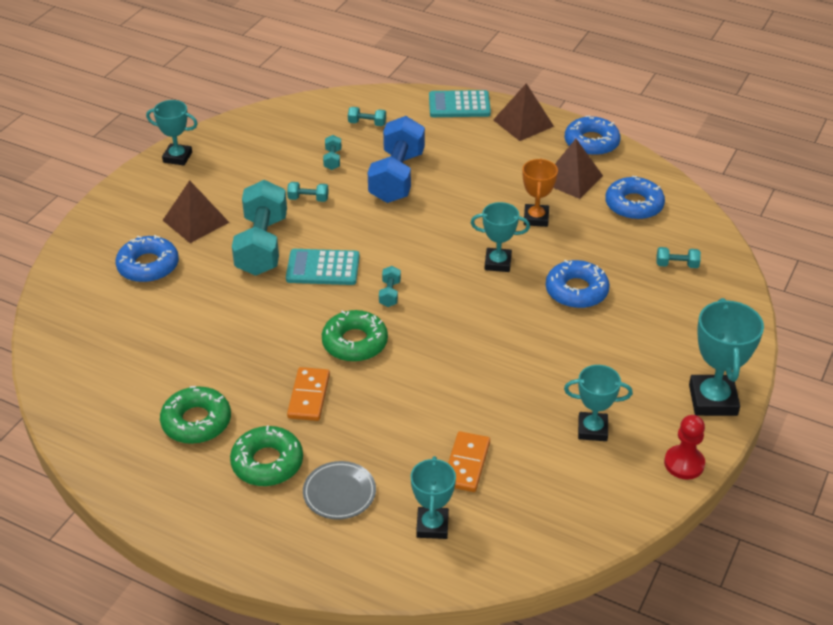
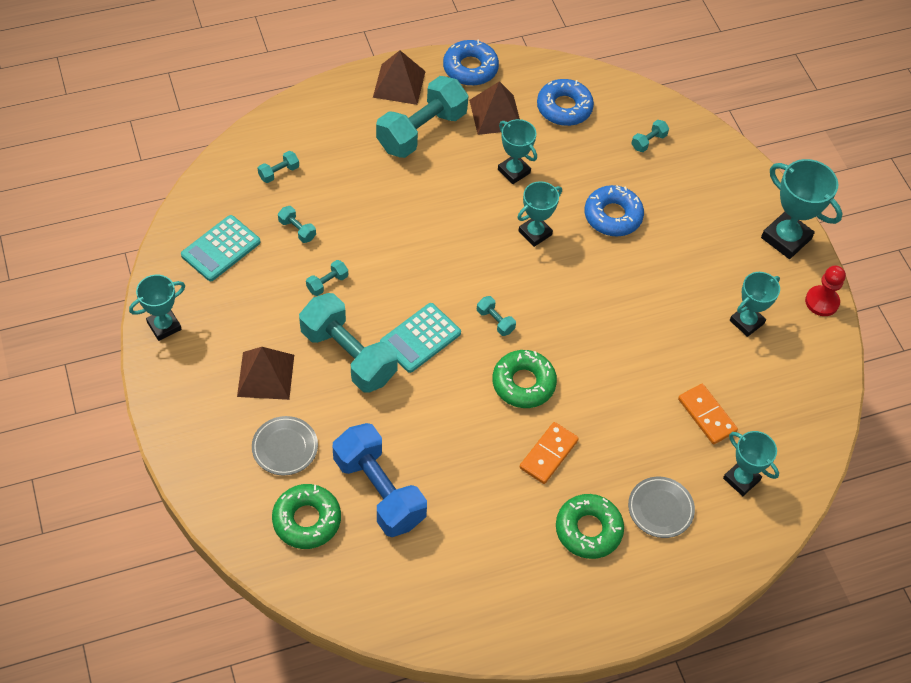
camera: 50 degrees left, 15 degrees up
(148, 266) = (285, 447): blue donut -> grey plate
(196, 422) = (501, 543): green donut -> green donut (307, 520)
(308, 396) = (548, 454): orange domino -> orange domino turned 75 degrees clockwise
(397, 177) = (369, 209): blue dumbbell -> blue dumbbell (379, 490)
(459, 105) = (329, 100): turquoise calculator -> turquoise calculator (221, 249)
(500, 157) = (422, 131): none -> turquoise dumbbell
(536, 218) = (514, 171): orange trophy -> turquoise trophy

